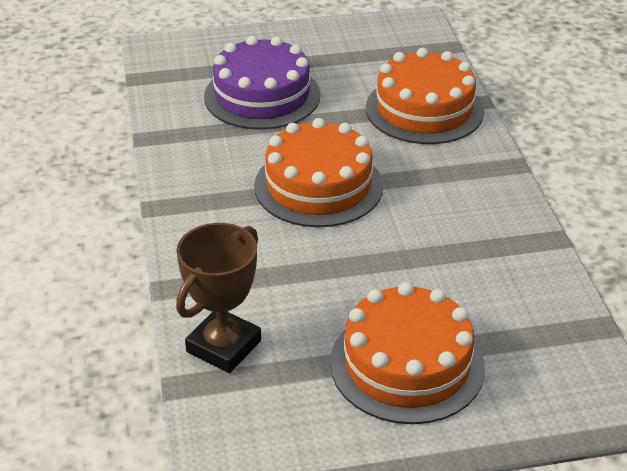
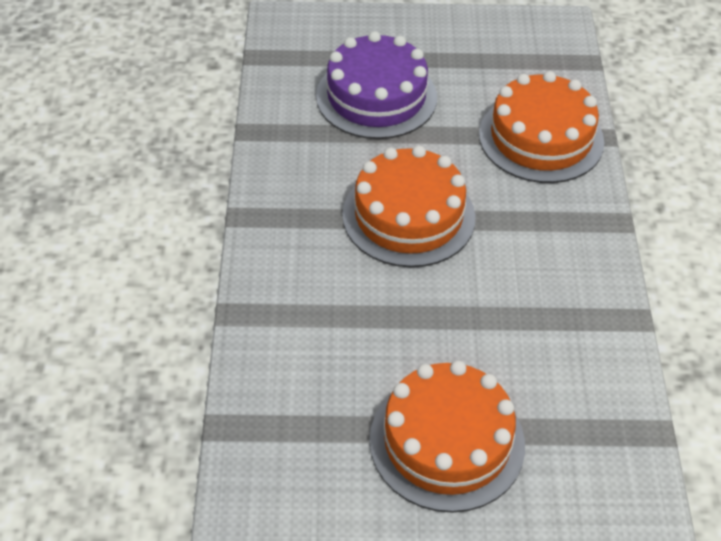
camera: 10 degrees right, 10 degrees up
(223, 346) = (272, 389): brown trophy -> none

